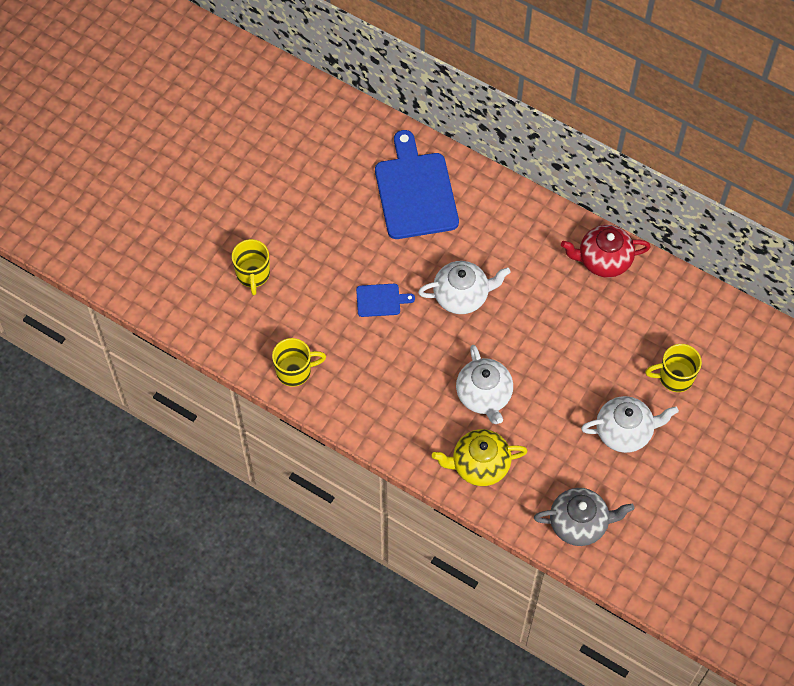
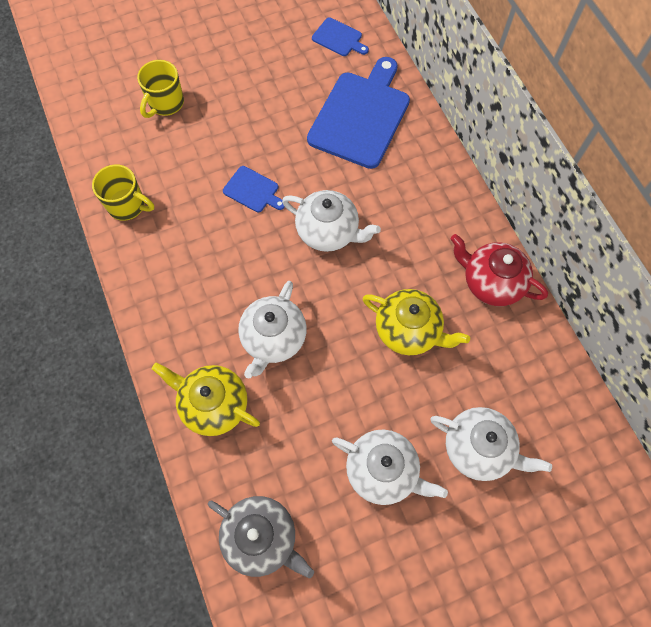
camera: 35 degrees right, 5 degrees up
(346, 137) = (338, 38): none -> blue cutting board
(572, 330) = (408, 330): none -> yellow teapot
(675, 377) = (478, 448): yellow mug -> white teapot

